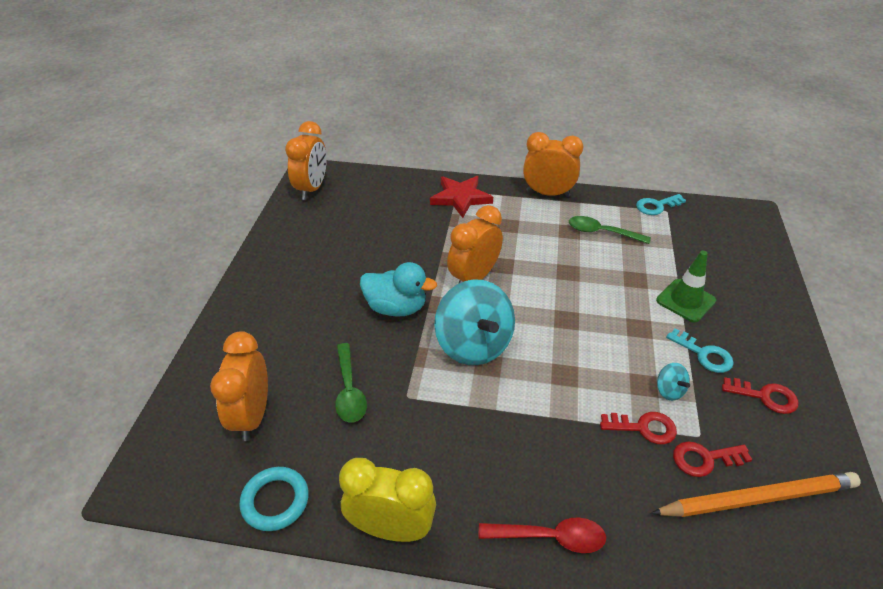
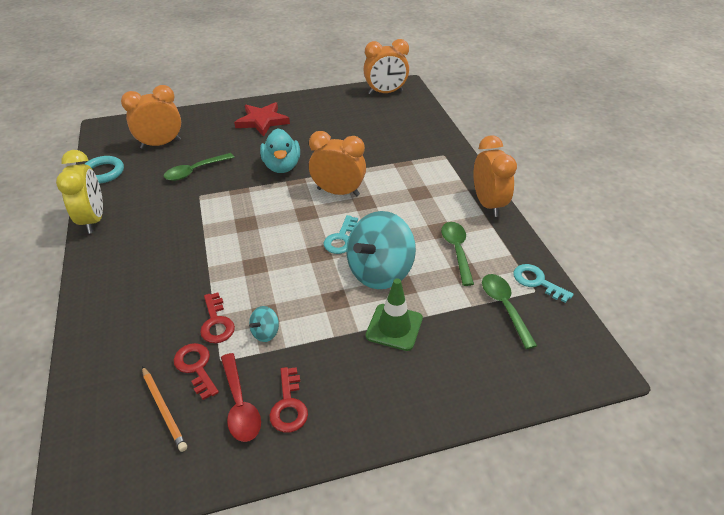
camera: 65 degrees right, 0 degrees up
(460, 198) = (435, 159): red star -> red star (262, 121)
(473, 345) = (263, 211): turquoise spinning top -> turquoise spinning top (379, 272)
(550, 537) = (100, 290): red spoon -> red spoon (240, 405)
(680, 232) = (504, 307): none -> green spoon
(704, 354) = (324, 351): turquoise key -> turquoise key (341, 239)
(757, 499) = (163, 409): orange pencil -> orange pencil, size x0.57

